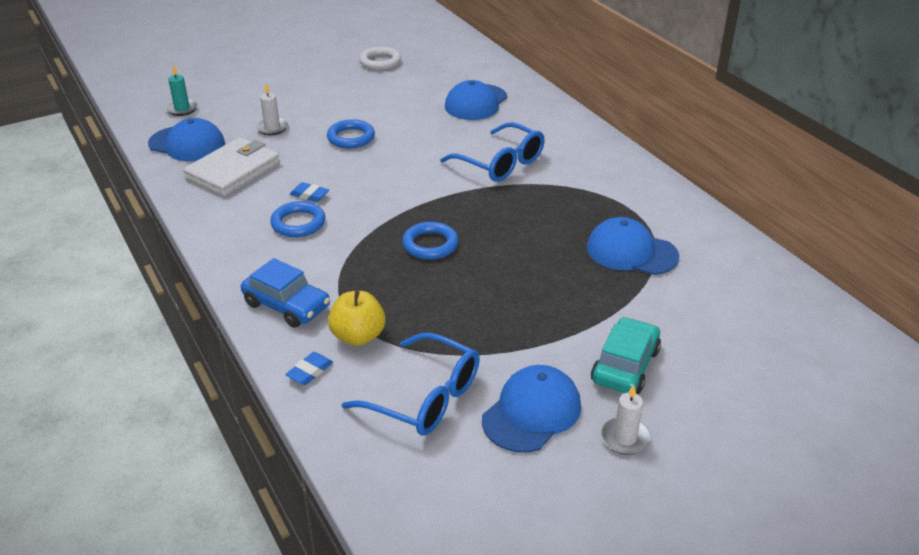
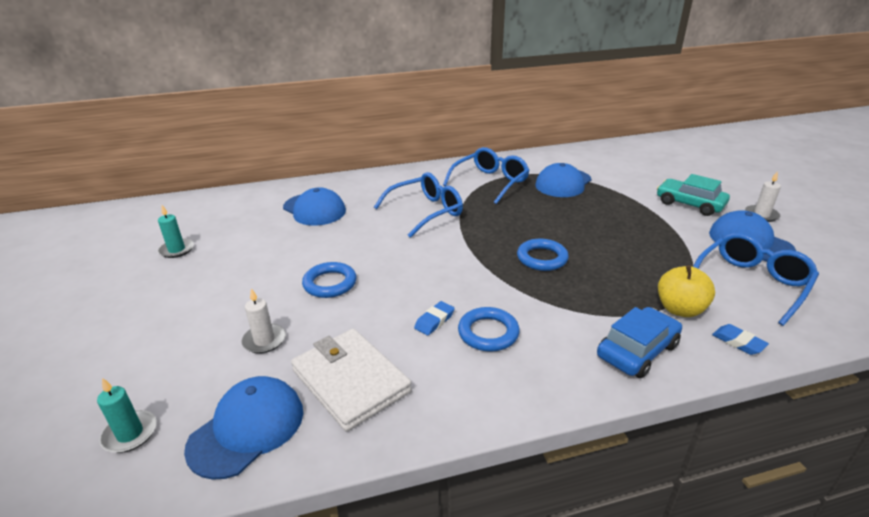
camera: 75 degrees left, 5 degrees down
(380, 62) = (176, 250): white ring -> turquoise candle
(600, 196) = (490, 182): none -> blue glasses

